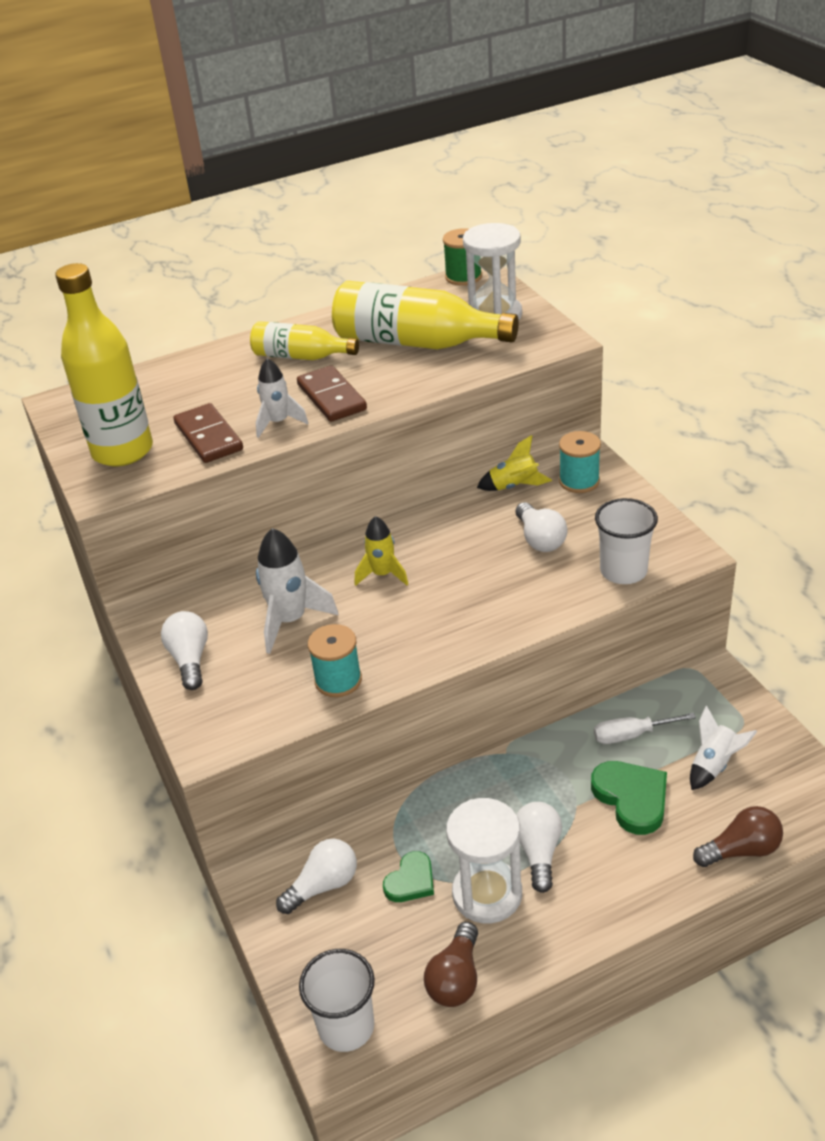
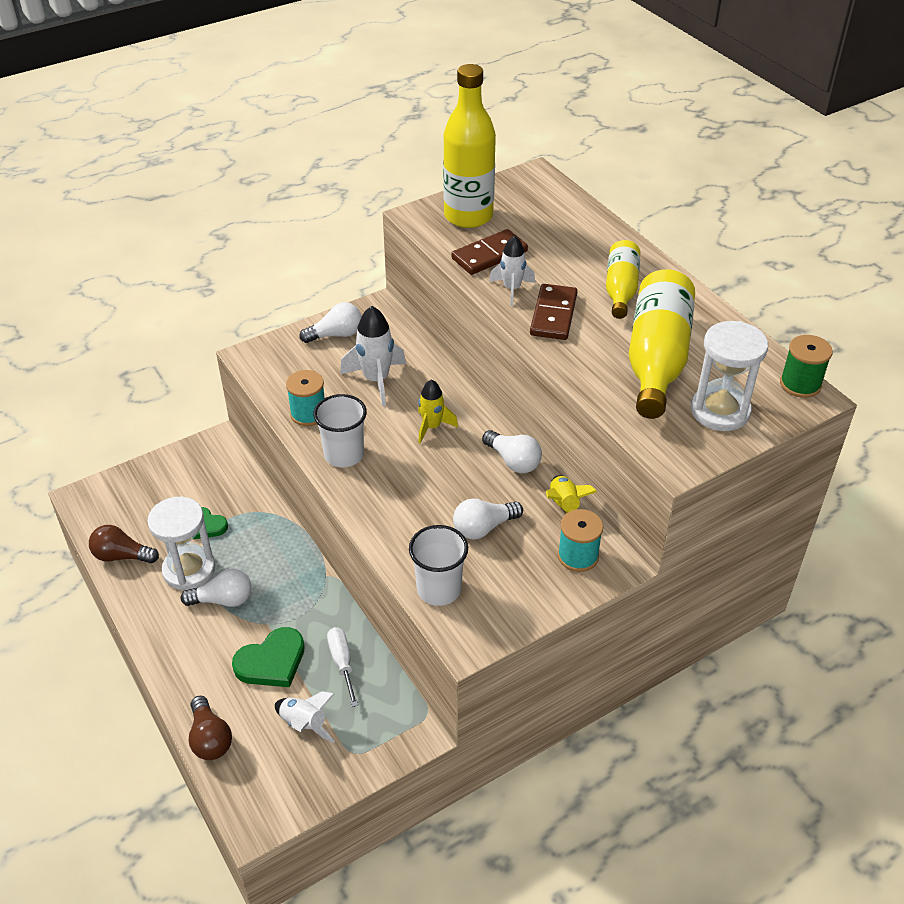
camera: 80 degrees right, 5 degrees up
(323, 886) = (208, 478): white light bulb -> white light bulb (513, 461)
(332, 397) = (553, 315): brown domino -> brown domino turned 45 degrees counterclockwise
(346, 1026) = (97, 502): white cup -> white cup (344, 454)

